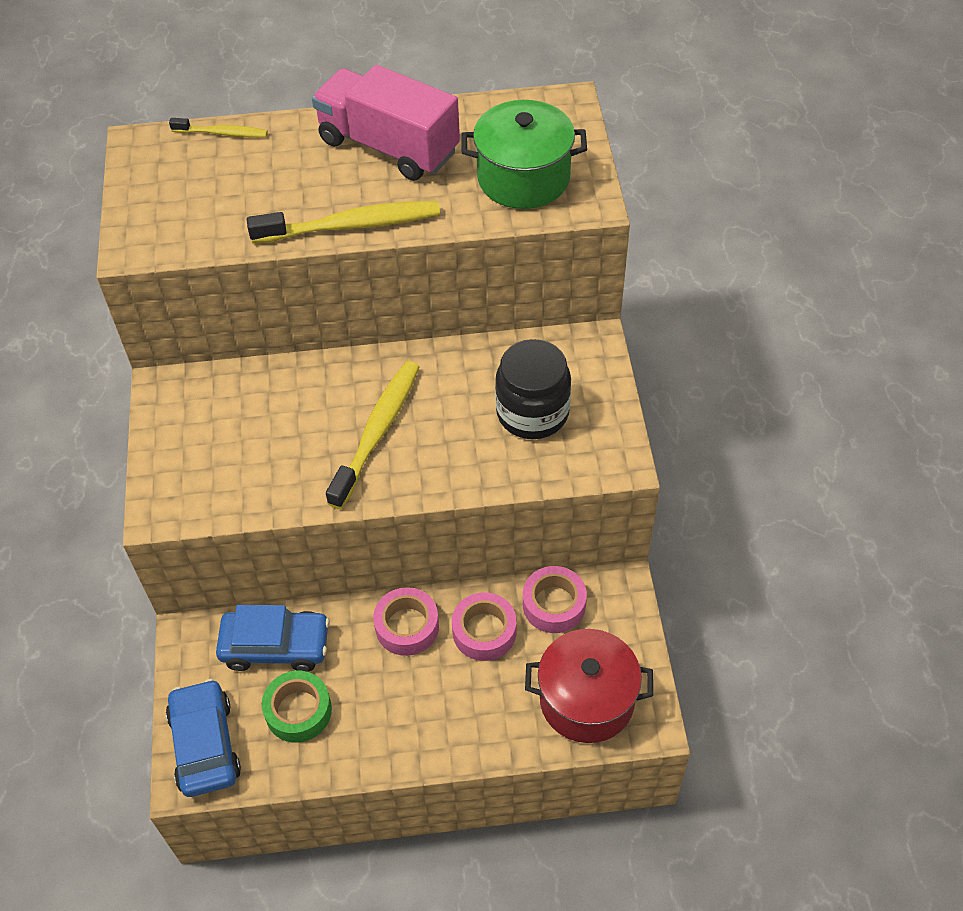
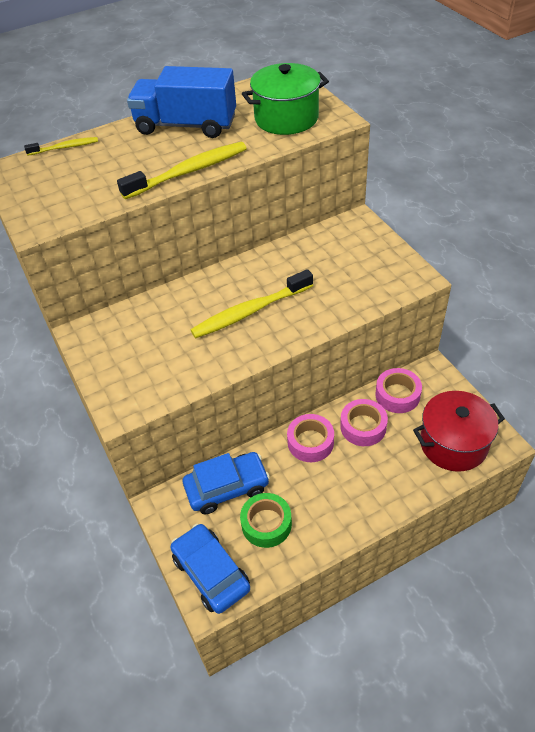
camera: 20 degrees left, 5 degrees down
(377, 432) = (250, 311): yellow toothbrush -> yellow toothbrush turned 120 degrees counterclockwise
(388, 146) = (186, 125): pink truck -> blue truck
(532, 412) = (345, 269): black jar -> none

